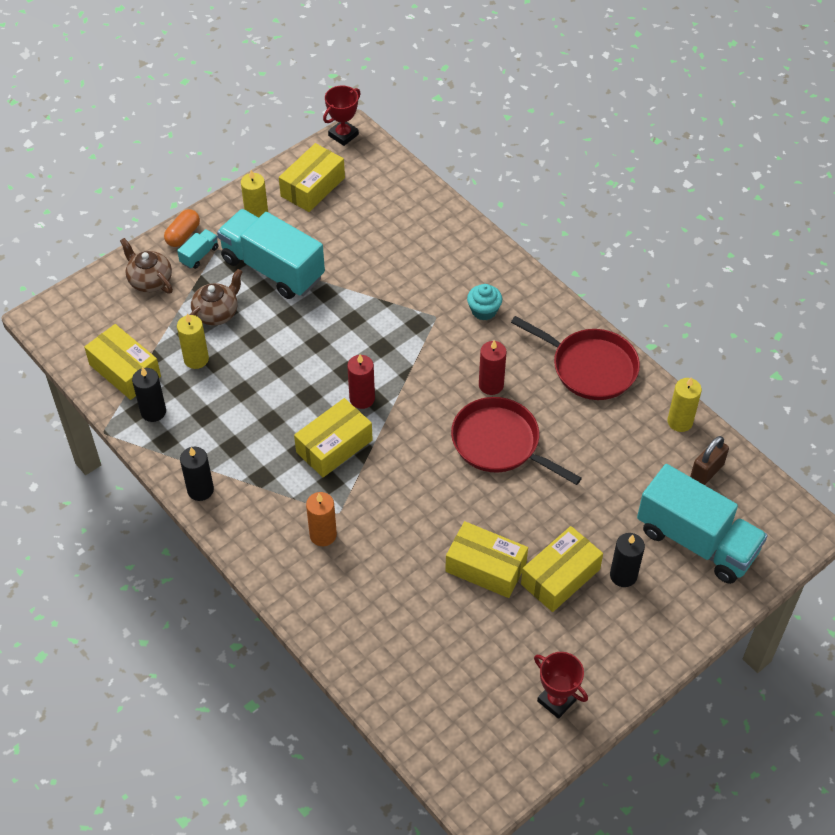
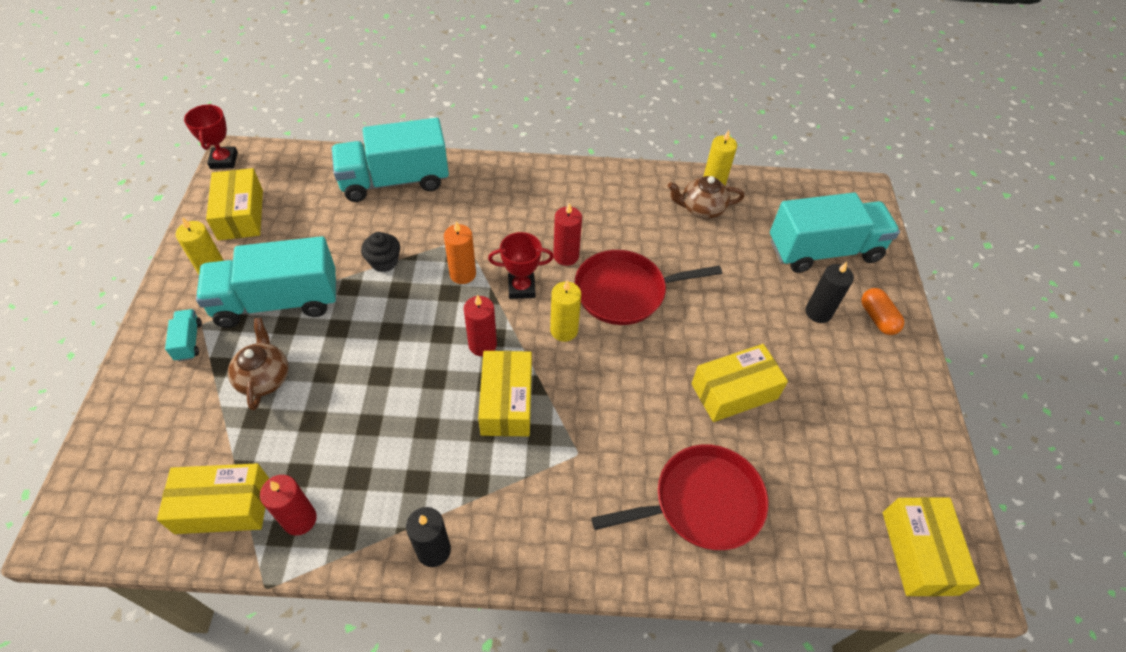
camera: 50 degrees left, 0 degrees up
(150, 280) = (158, 401): brown teapot -> brown teapot (701, 208)
(153, 412) = (299, 519): black candle -> red candle
(183, 235) = (151, 336): orange capsule -> orange capsule (877, 318)
(196, 359) = (290, 434): yellow candle -> yellow candle (564, 330)
(323, 535) = (589, 484): orange candle -> orange candle (463, 274)
(365, 292) = (384, 262): none -> black cupcake
(439, 236) = (395, 181): none -> turquoise truck
(484, 310) = (494, 209): turquoise cupcake -> none
(556, 700) = (904, 443): red trophy -> red trophy (521, 288)
(560, 577) = (786, 350): yellow box -> yellow box (919, 552)
(590, 367) = (615, 193): red pan -> red pan (702, 503)
(706, 471) = (769, 202): brown padlock -> none

